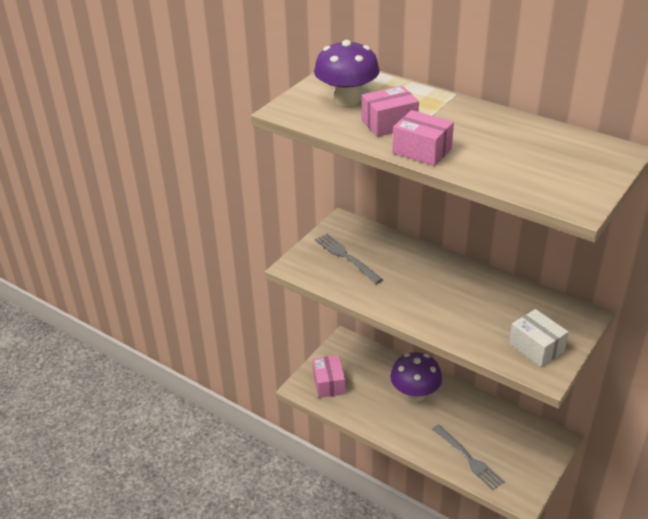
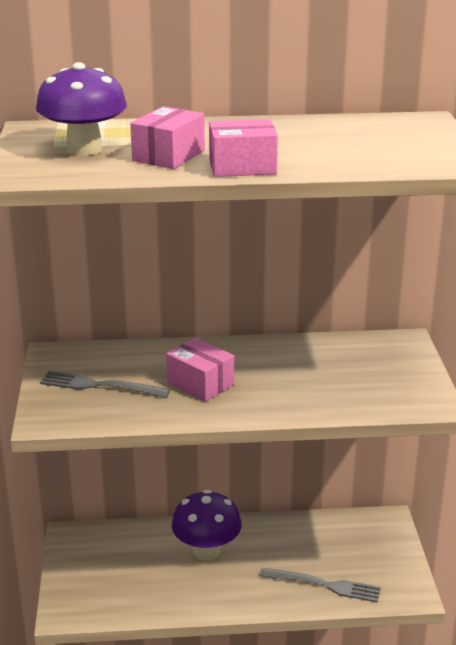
camera: 40 degrees left, 10 degrees down
(329, 383) = (95, 590): pink box -> pink box (200, 383)
(536, 347) = (396, 386): white box -> none

